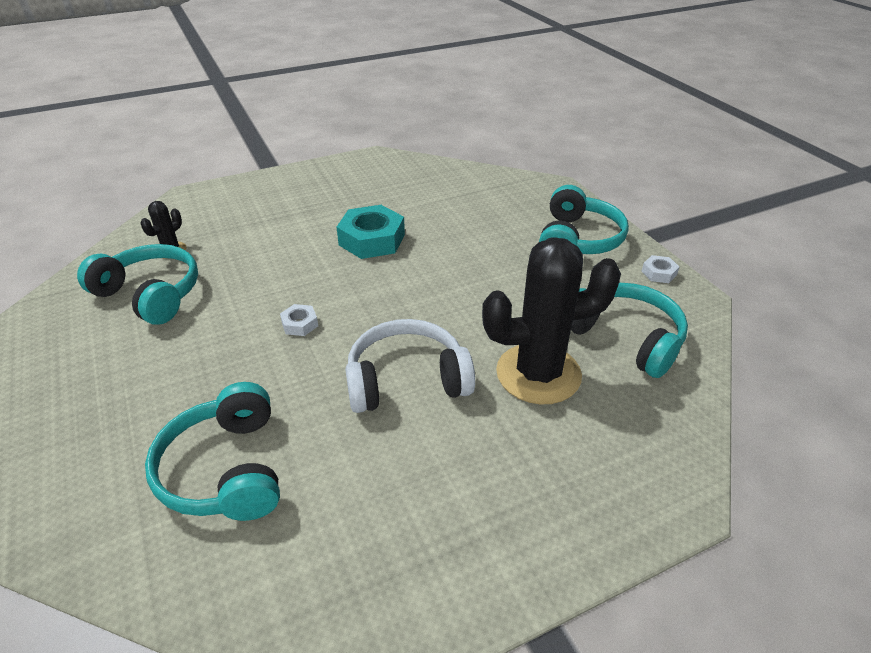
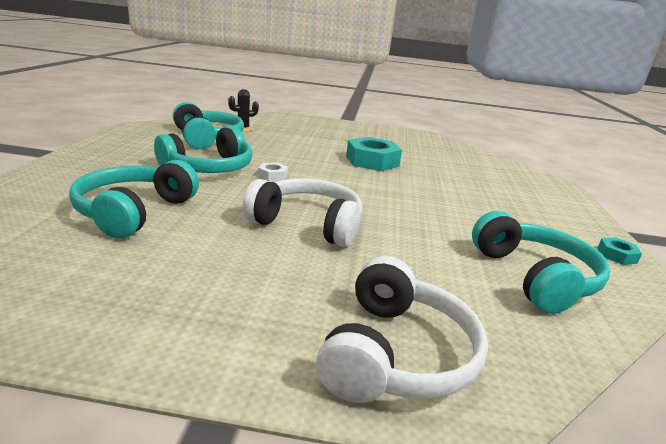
camera: 30 degrees right, 15 degrees down
(538, 374) = (421, 263): black cactus -> none
(577, 239) = (548, 212): turquoise headphones -> turquoise headphones (209, 168)
(601, 487) = (396, 354): none -> white headphones
(659, 273) = (617, 255): white nut -> turquoise nut

